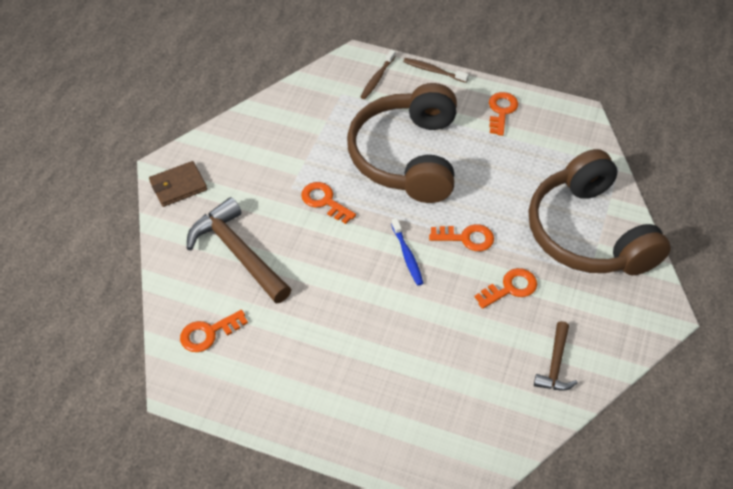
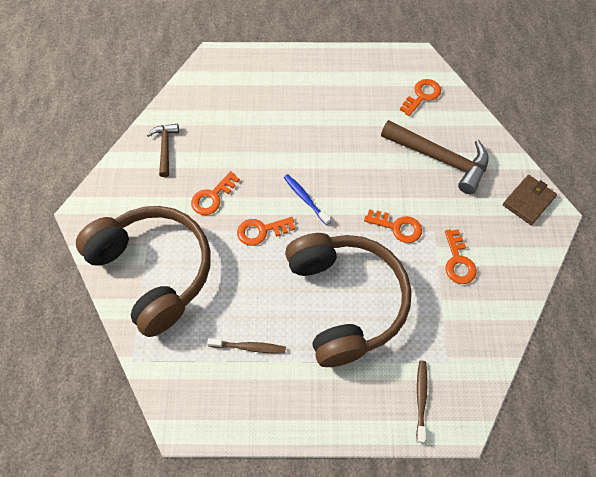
camera: 160 degrees right, 10 degrees up
(433, 71) = (364, 435): brown toothbrush -> brown toothbrush (249, 347)
(501, 111) = (270, 398): orange key -> orange key (458, 261)

